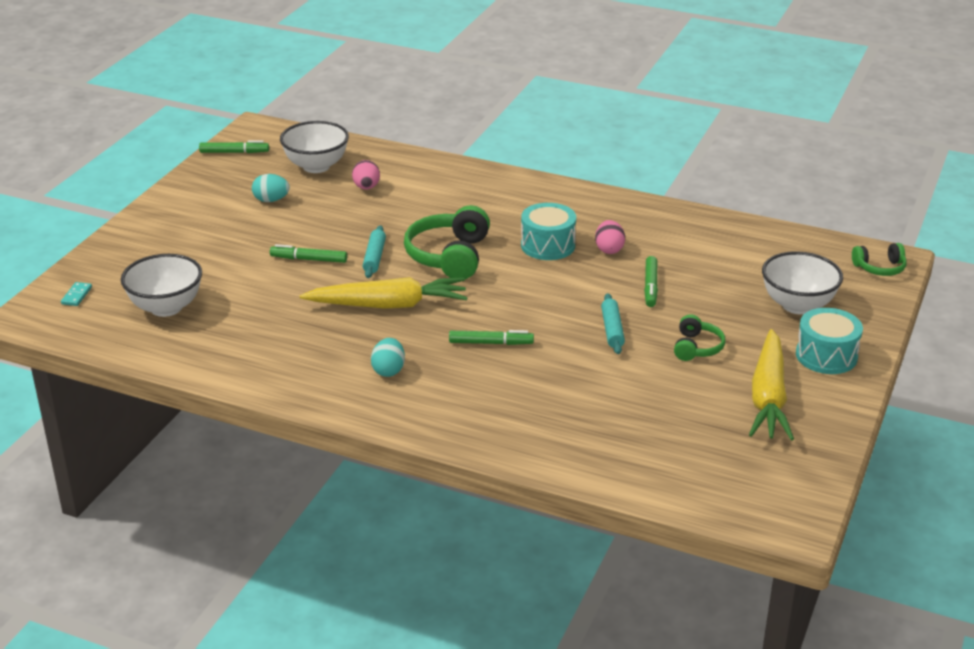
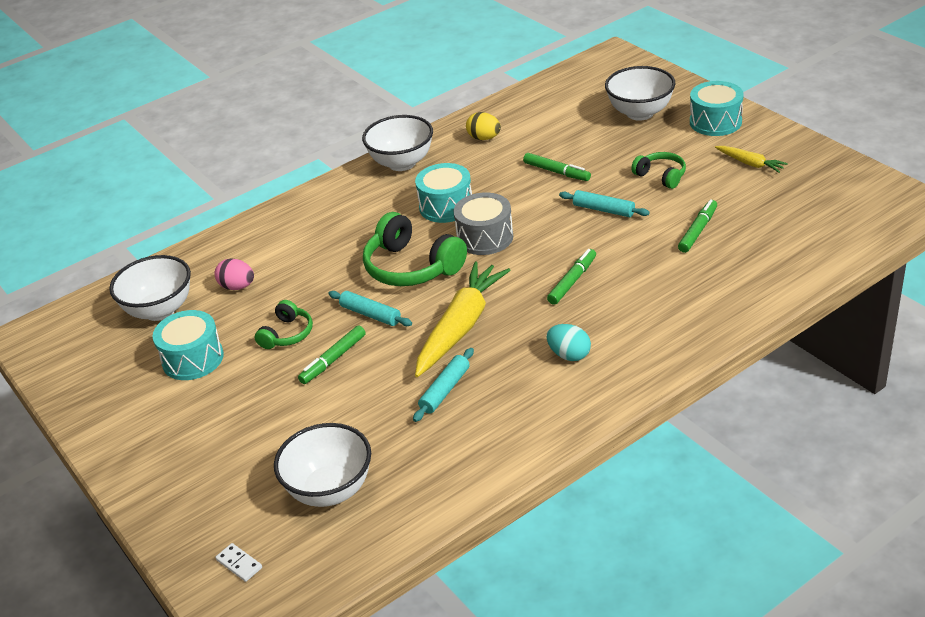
camera: 55 degrees left, 5 degrees up
(77, 295) = (239, 564): turquoise domino -> white domino
(234, 152) = (63, 363): green marker -> green marker (698, 231)
(271, 200) = (193, 359): turquoise egg -> turquoise drum
(305, 322) = (445, 390): none -> turquoise rolling pin
(518, 279) = (485, 237): none -> grey drum
(593, 203) = (402, 163): none -> white bowl
(609, 249) = (482, 176): pink egg -> none
(670, 231) = (484, 138): none -> yellow egg
(768, 397) = (750, 163): yellow carrot -> yellow carrot, size x0.49
(879, 268) = (620, 63): green headphones -> green headphones (287, 334)

